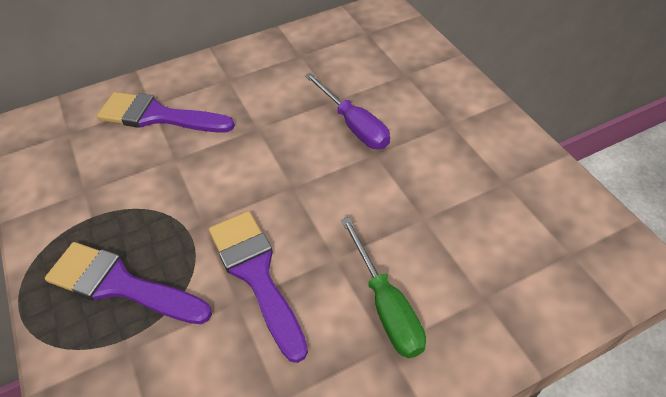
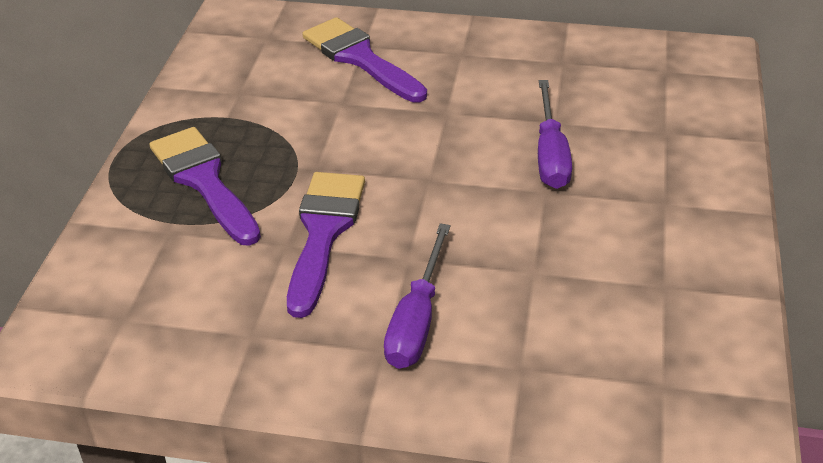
camera: 35 degrees right, 10 degrees down
(386, 305) = (416, 320): green screwdriver -> purple screwdriver

